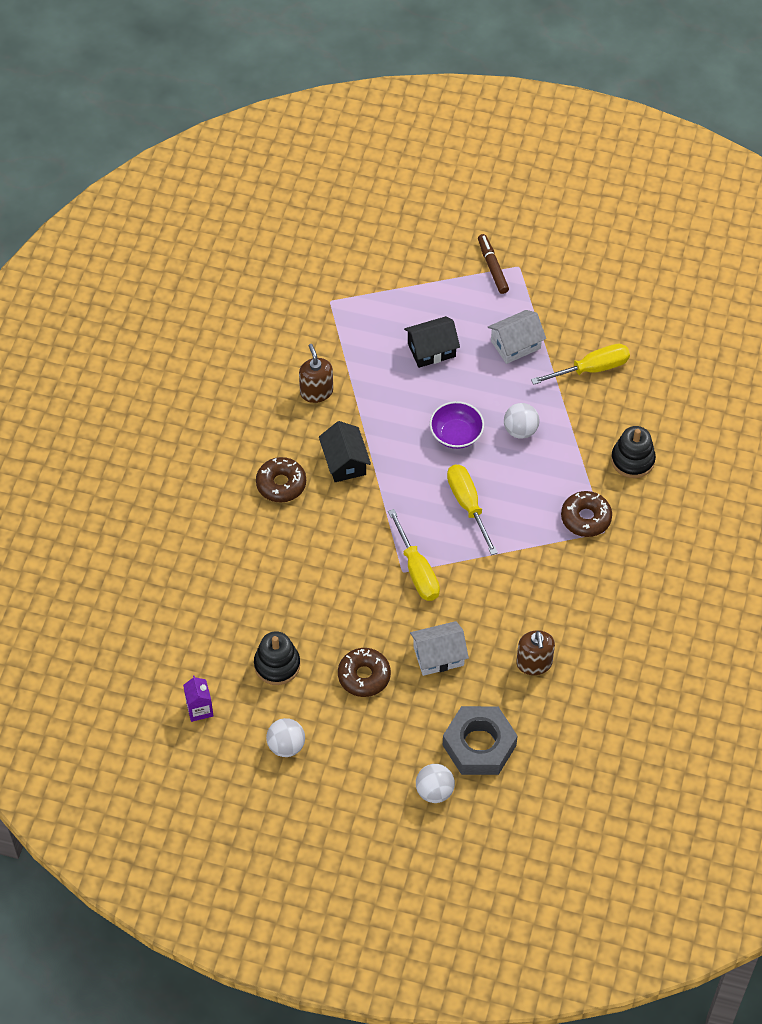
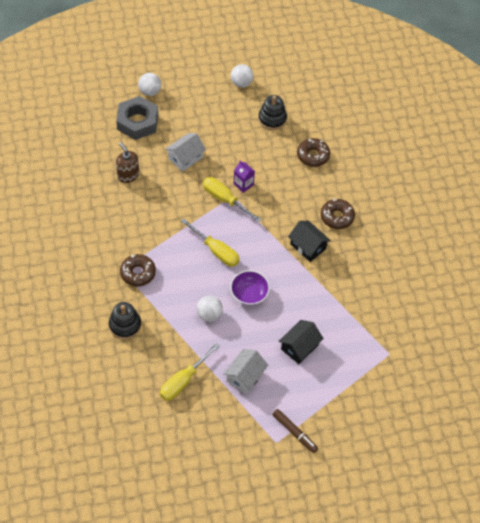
camera: 150 degrees right, 0 degrees up
(199, 709) = (298, 83): purple carton -> purple carton (243, 184)
(316, 392) = (355, 284): brown soap dispenser -> none
(364, 676) = (221, 131): brown donut -> brown donut (313, 155)

